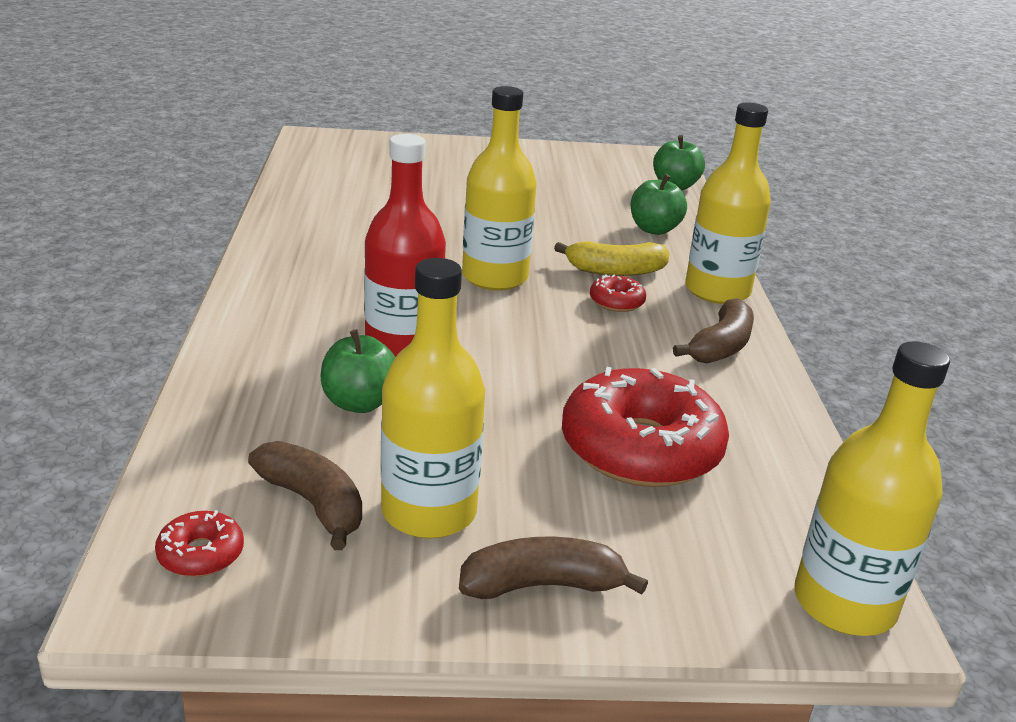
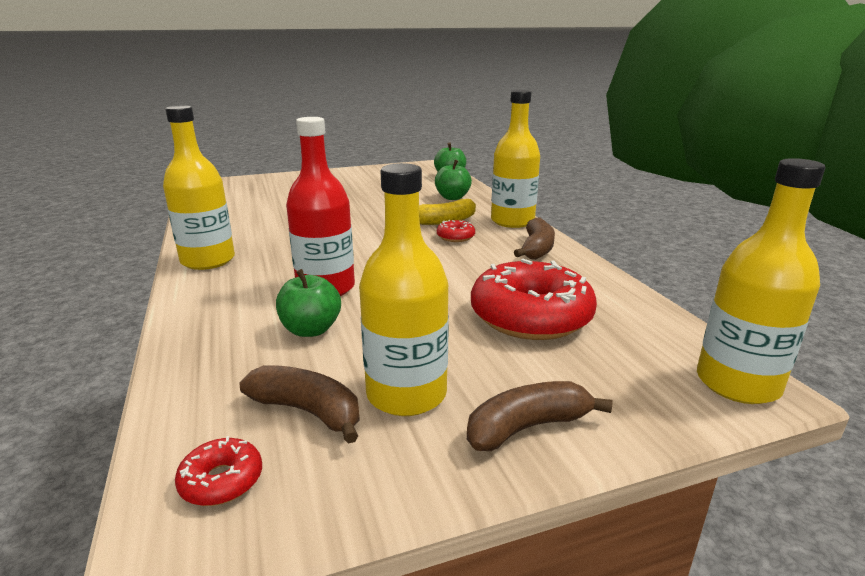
camera: 15 degrees left, 5 degrees down
(495, 277) = (367, 237): yellow bottle -> yellow bottle (208, 260)

